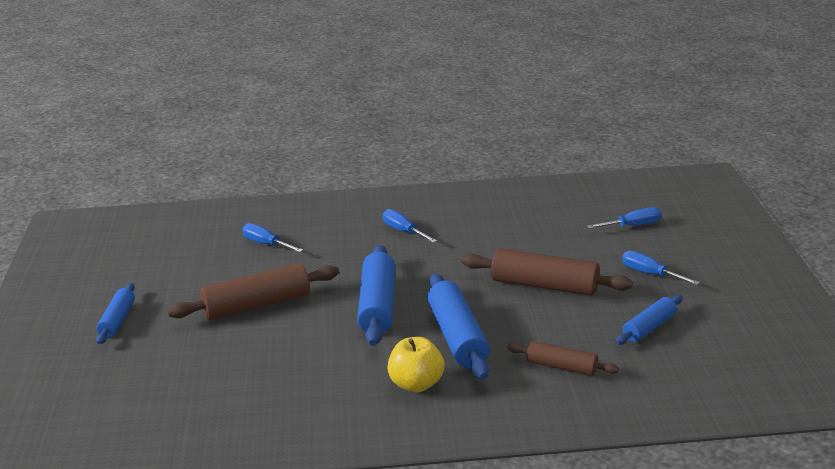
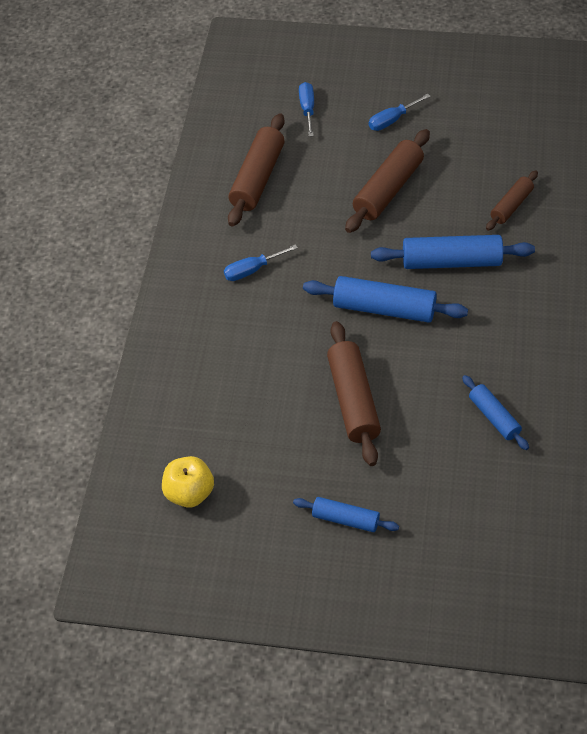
camera: 75 degrees left, 25 degrees up
(266, 244) = (234, 384): blue screwdriver -> none
(416, 384) = (513, 299): yellow apple -> yellow apple (189, 493)
(522, 216) = (257, 178): none -> brown rolling pin
(649, 327) = (471, 142): blue rolling pin -> blue rolling pin (494, 417)

